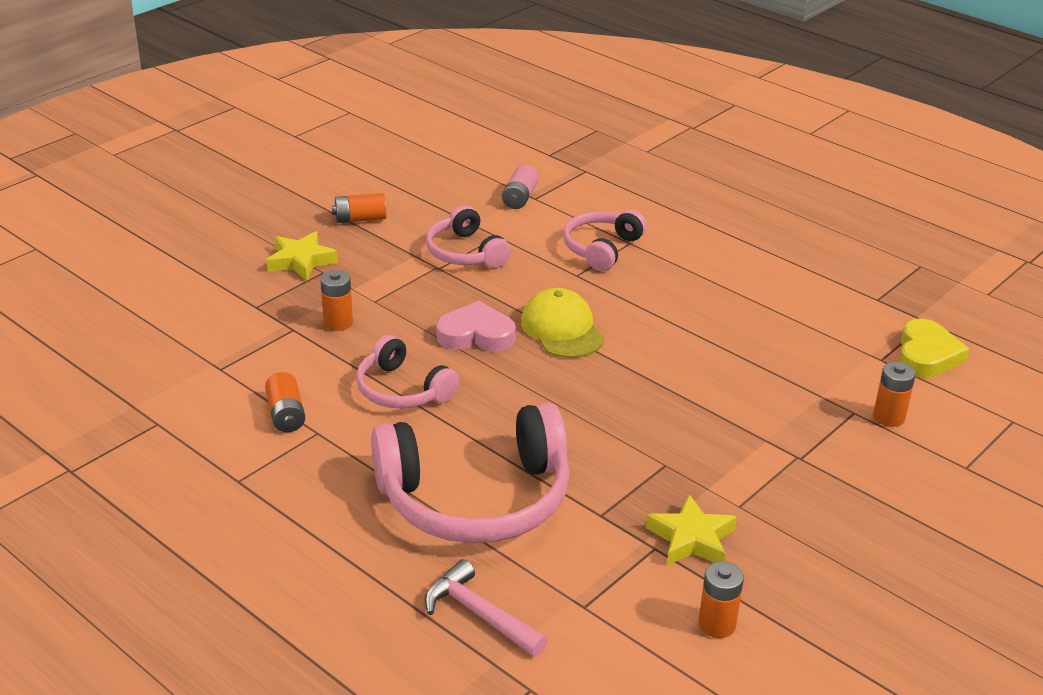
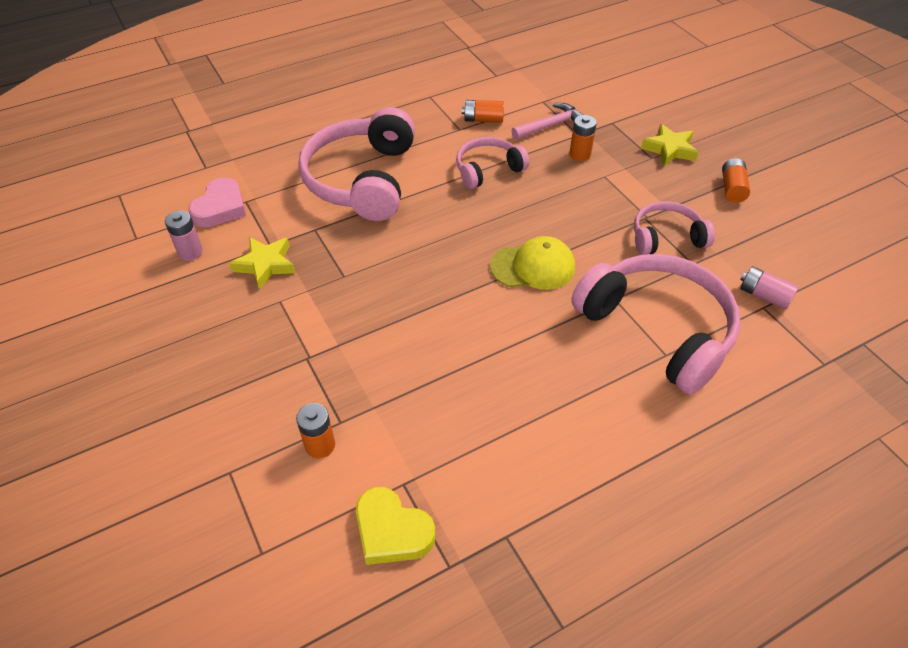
camera: 110 degrees right, 15 degrees up
(476, 335) = (542, 217): pink heart -> pink heart (220, 207)
(480, 614) = (269, 161): pink hammer -> pink hammer (551, 125)
(601, 248) = (657, 329): pink headphones -> pink headphones, size x1.84
(717, 624) = (190, 252): orange battery -> pink battery

